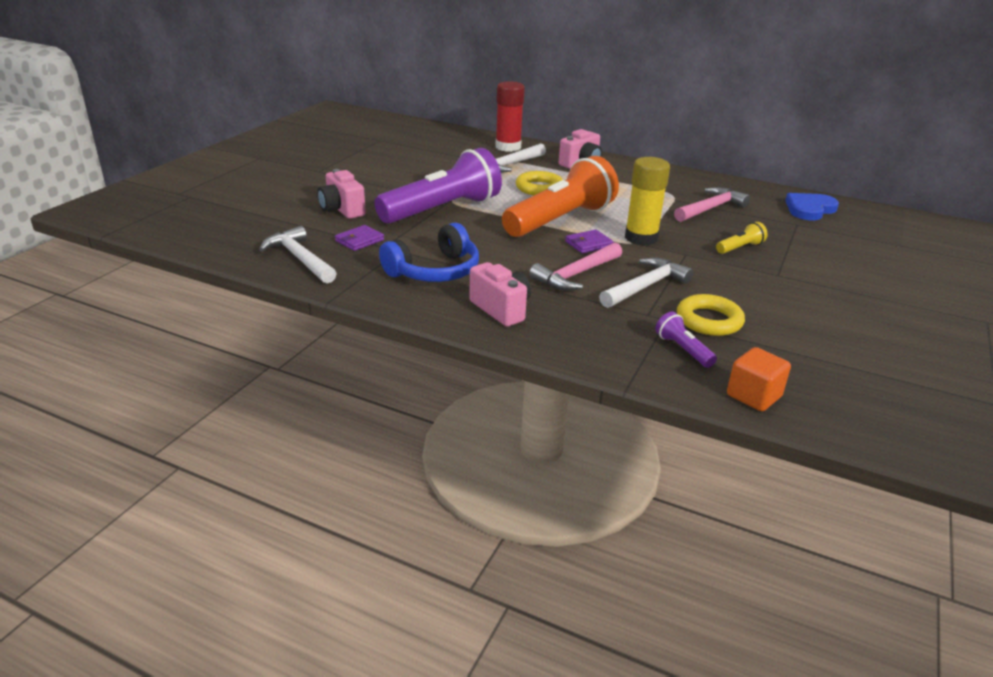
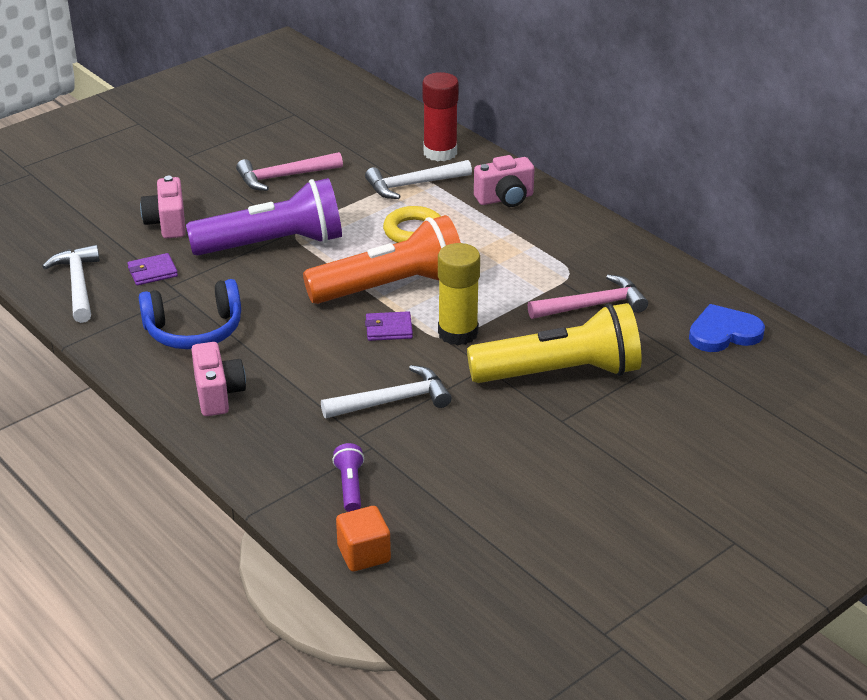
camera: 25 degrees right, 5 degrees up
(576, 275) = (334, 368): pink hammer -> pink hammer (284, 177)
(709, 320) = (414, 460): yellow ring -> none
(740, 248) = (560, 373): yellow flashlight -> yellow flashlight, size x2.47

